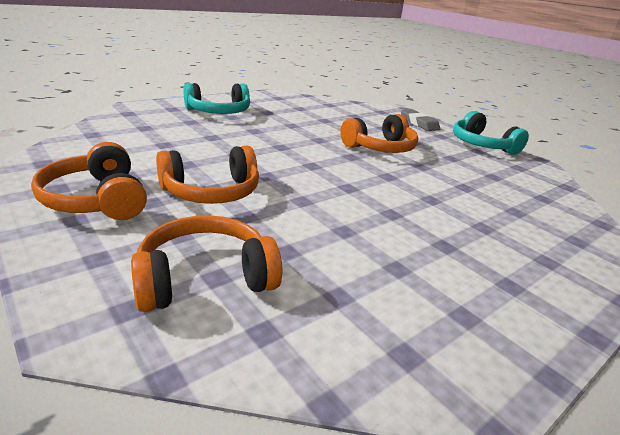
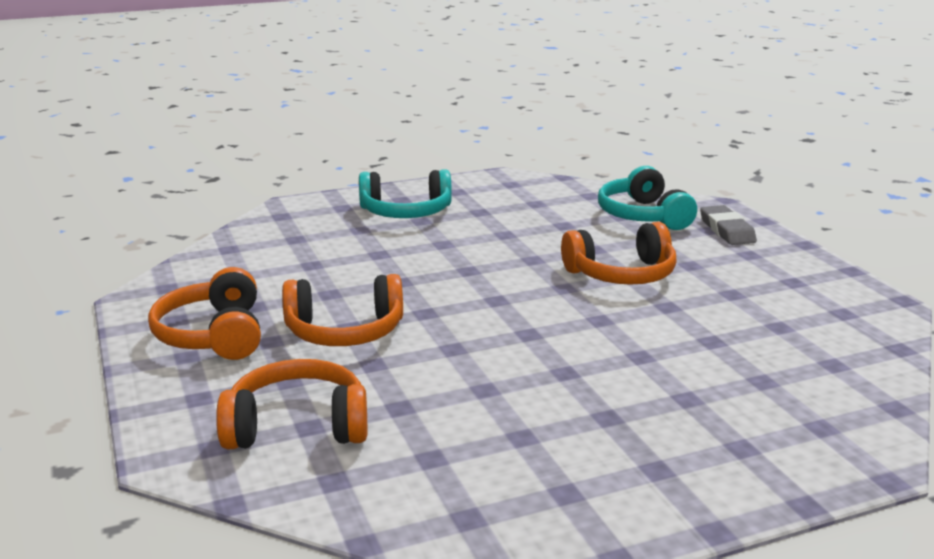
camera: 20 degrees right, 5 degrees down
(481, 145) = (810, 272): turquoise headphones -> turquoise headphones (643, 216)

